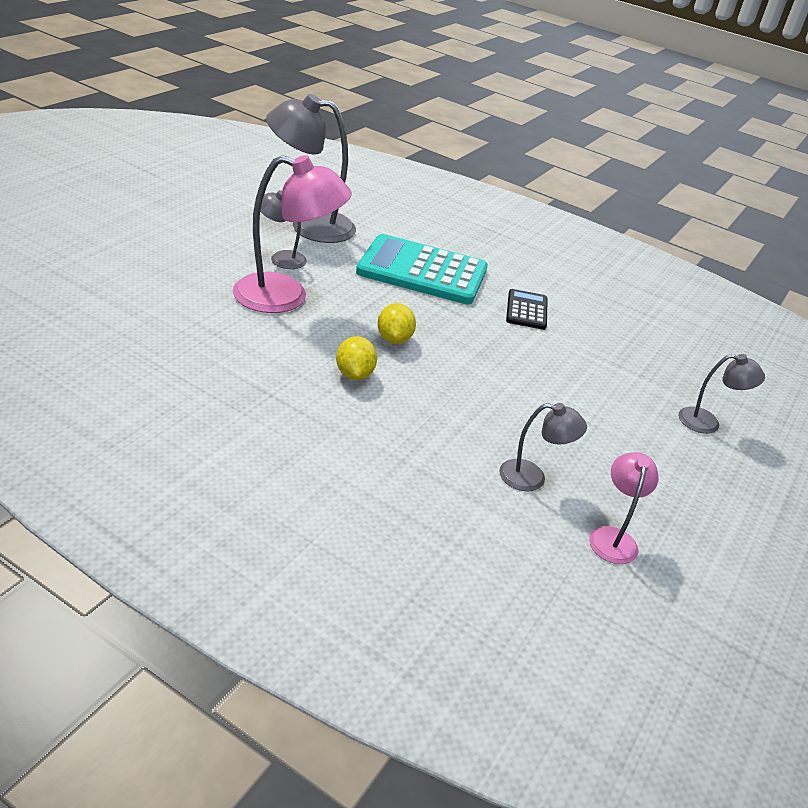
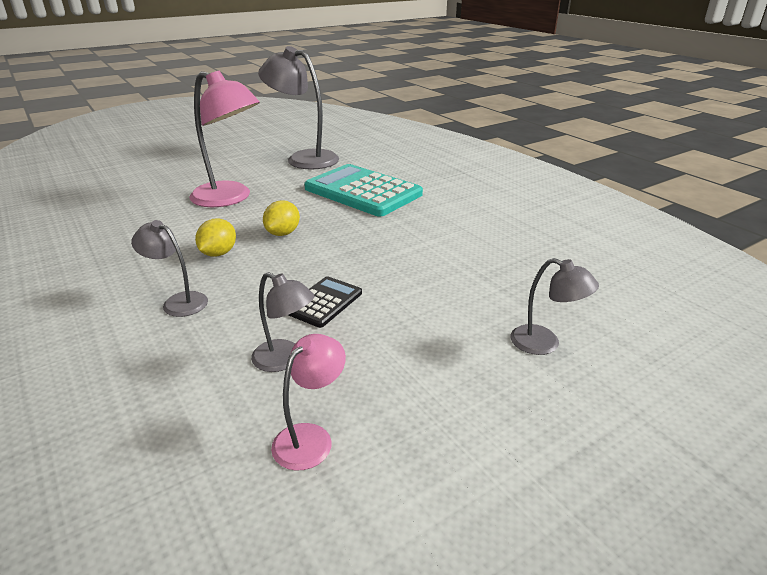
camera: 30 degrees right, 5 degrees down
(280, 259) = (256, 176): grey lamp -> grey lamp (178, 301)
(526, 310) = (430, 225): black calculator -> black calculator (324, 302)

